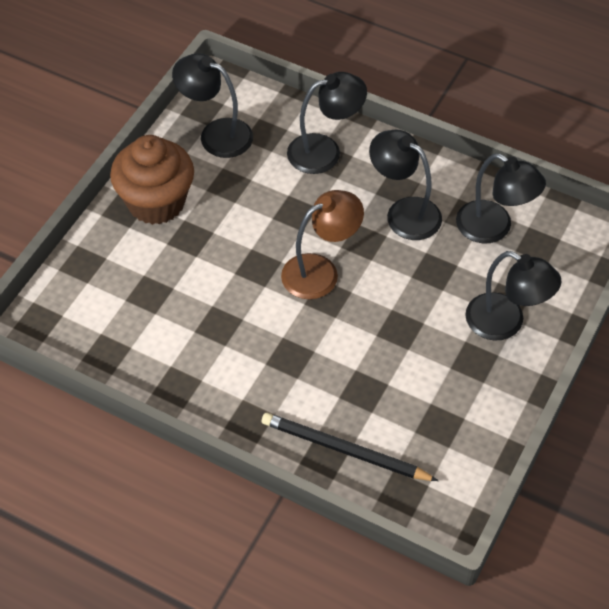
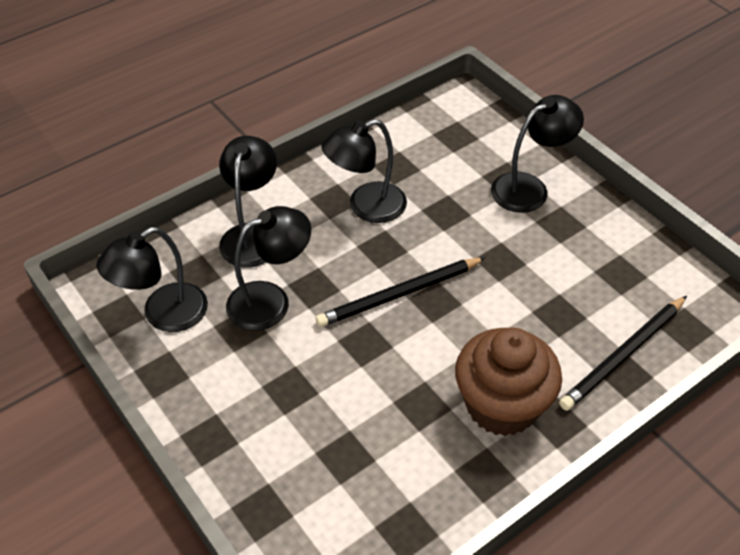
camera: 65 degrees left, 5 degrees down
(156, 202) = (220, 403): brown cupcake -> brown cupcake (501, 405)
(320, 271) = (400, 294): brown lamp -> black pencil
(494, 228) = (421, 155): black lamp -> black lamp (270, 300)

